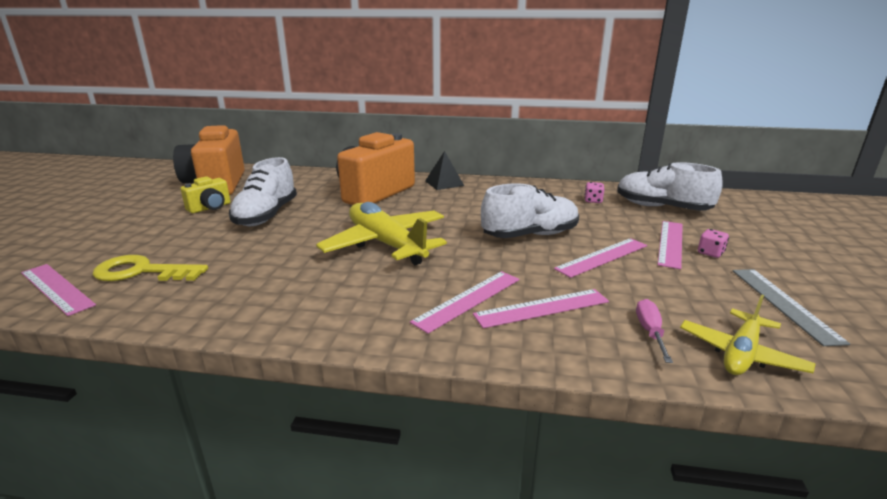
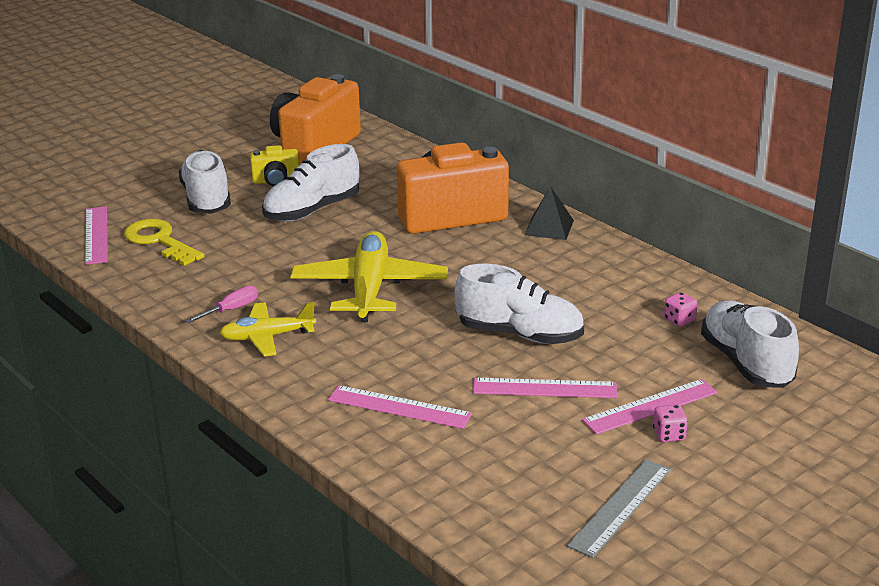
camera: 40 degrees right, 5 degrees up
(158, 233) = (207, 199): none -> white shoe
(468, 300) = (354, 373): pink ruler -> none
(650, 332) = (447, 466): pink screwdriver -> pink screwdriver (231, 310)
(741, 353) = (485, 514): yellow plane -> yellow plane (267, 337)

